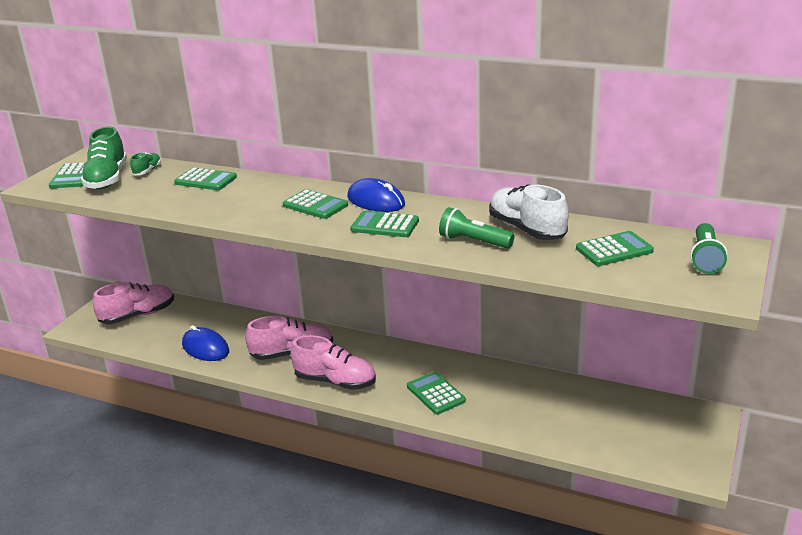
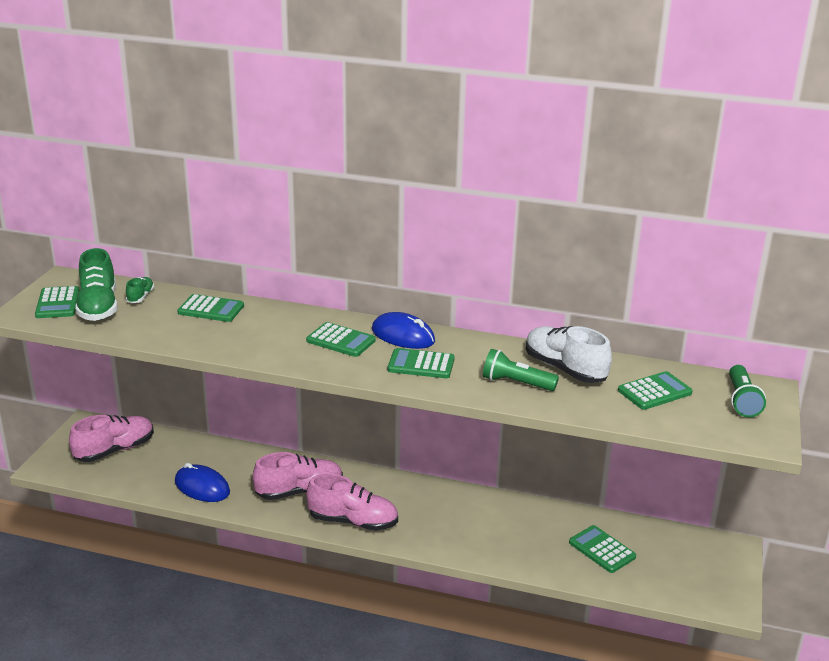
camera: 10 degrees left, 0 degrees up
(436, 394) = (461, 532): green calculator -> green calculator (602, 550)

